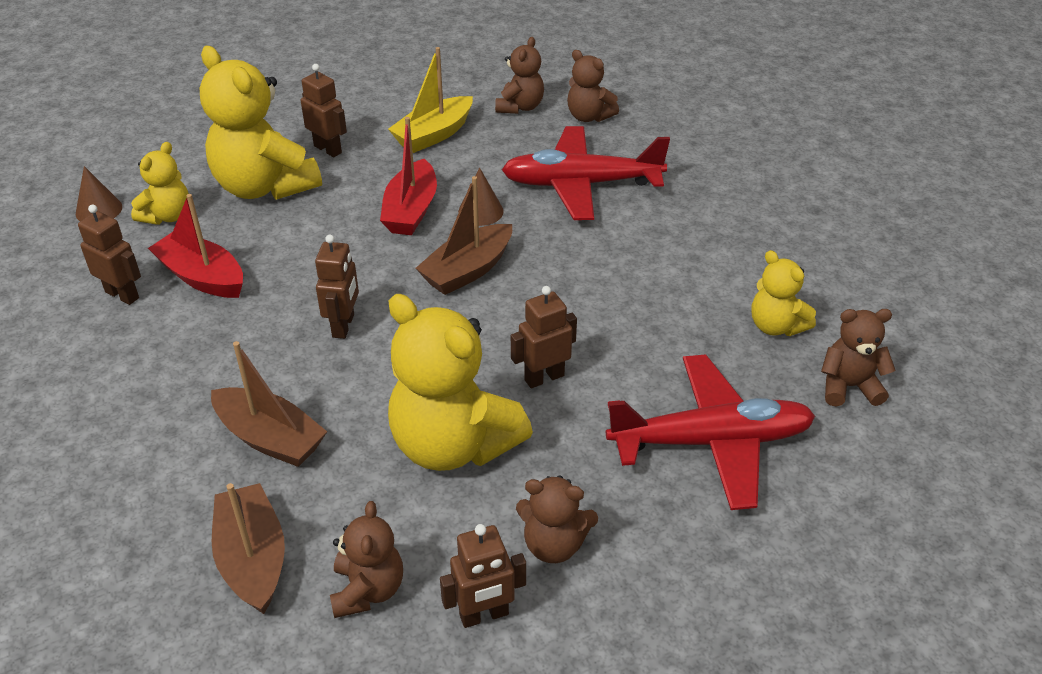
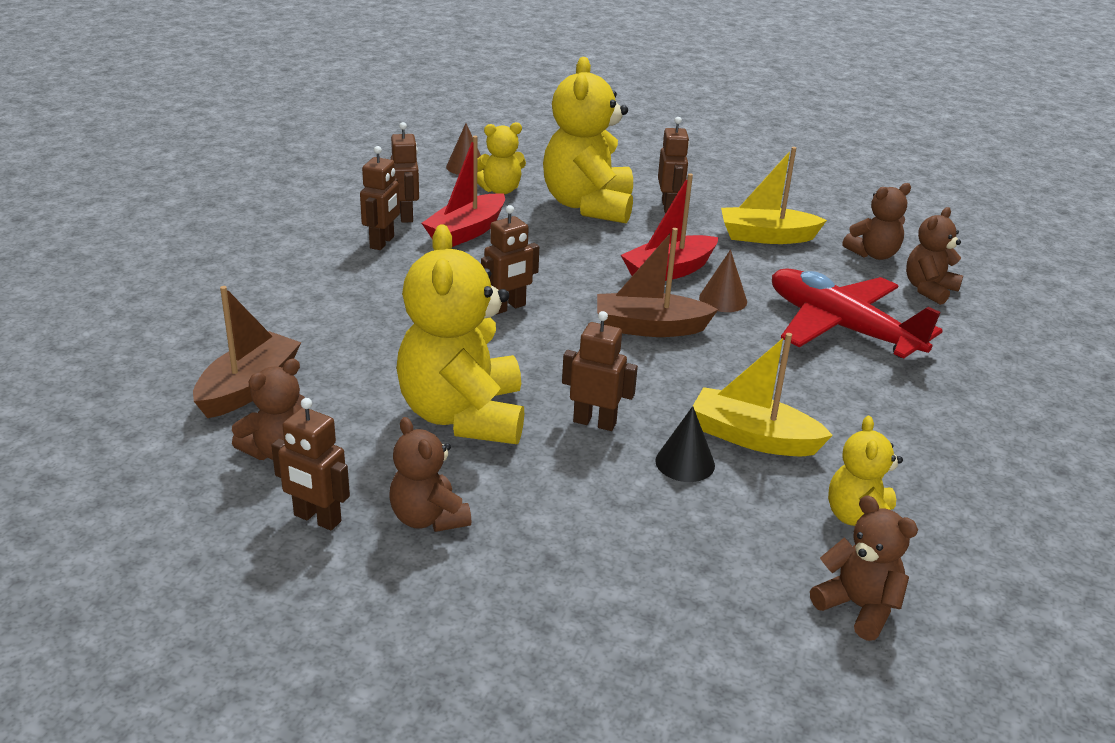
camera: 45 degrees right, 10 degrees down
(144, 336) = (382, 242): none -> brown robot
(202, 277) = (466, 232): red boat -> red boat turned 135 degrees counterclockwise
(270, 438) = (361, 336): brown boat -> none
(589, 116) = (929, 289): brown teddy bear -> brown teddy bear turned 45 degrees clockwise
(638, 364) = (685, 463): none -> black cone
(647, 312) = (753, 437): none -> yellow boat
(711, 441) = (658, 550): red plane -> none

